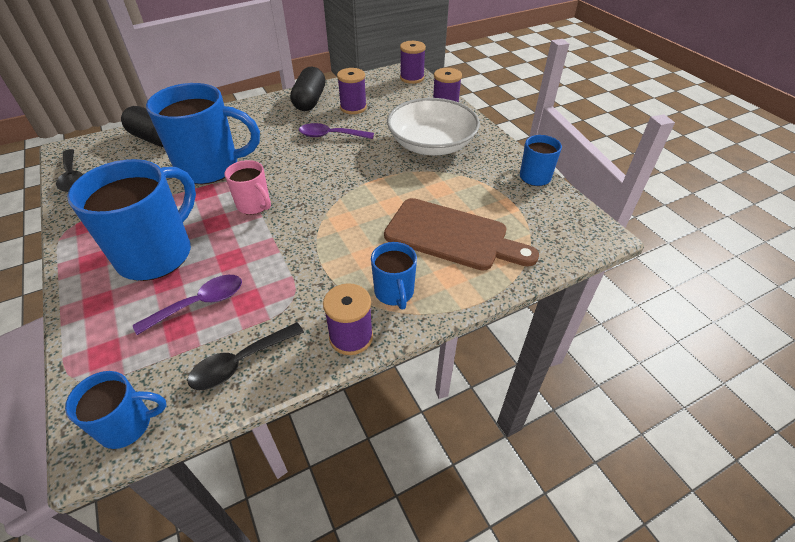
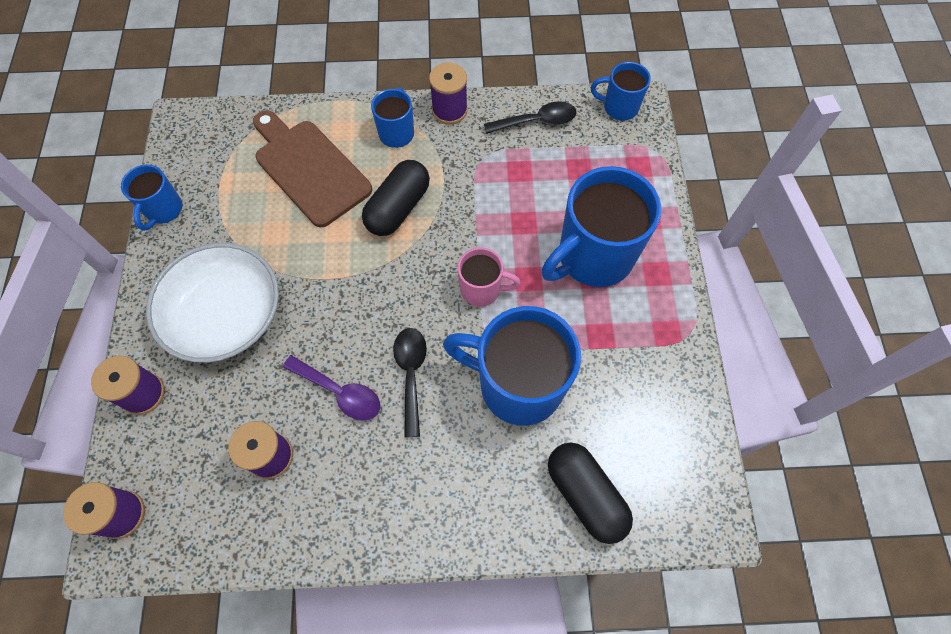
camera: 155 degrees left, 20 degrees up
(72, 177) = (697, 441): black spoon -> black spoon (411, 374)
(200, 303) = (559, 184): purple spoon -> none
(254, 205) = (482, 289): pink mug -> pink mug turned 120 degrees clockwise
(310, 101) = (325, 511): black capsule -> black capsule (398, 208)

